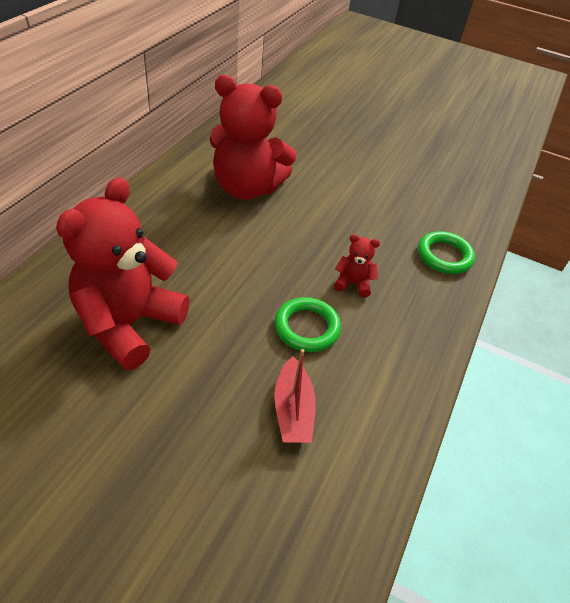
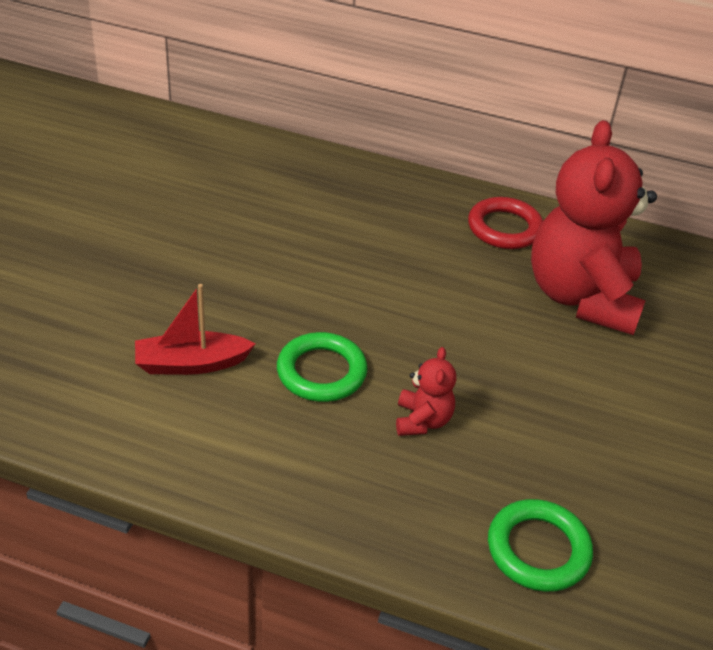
camera: 85 degrees right, 5 degrees down
(129, 324) = (290, 228): red teddy bear -> none
(167, 203) = (504, 228): none -> red ring

